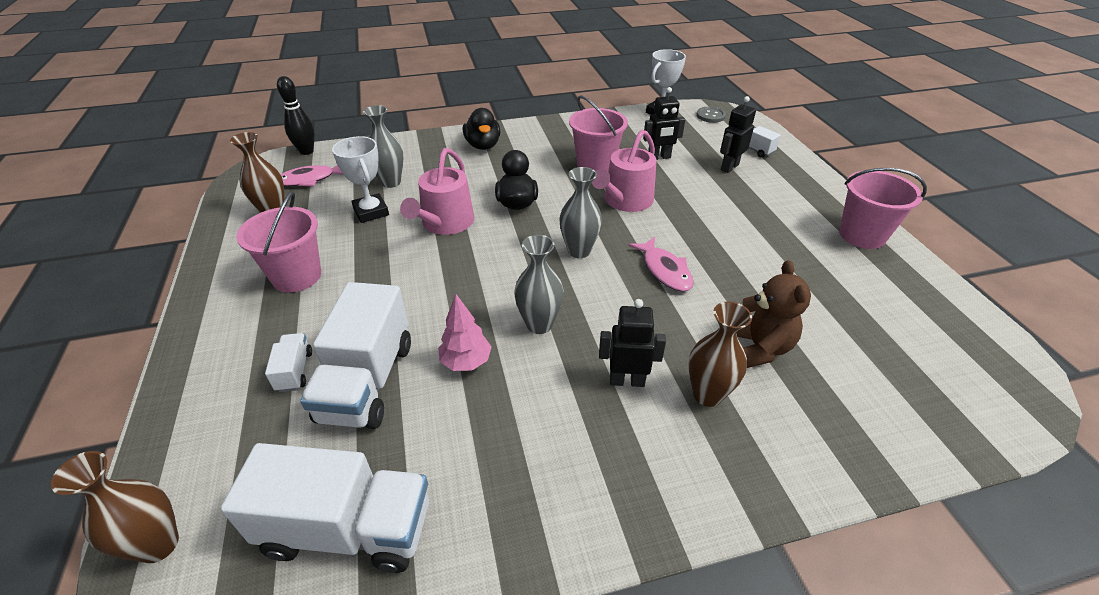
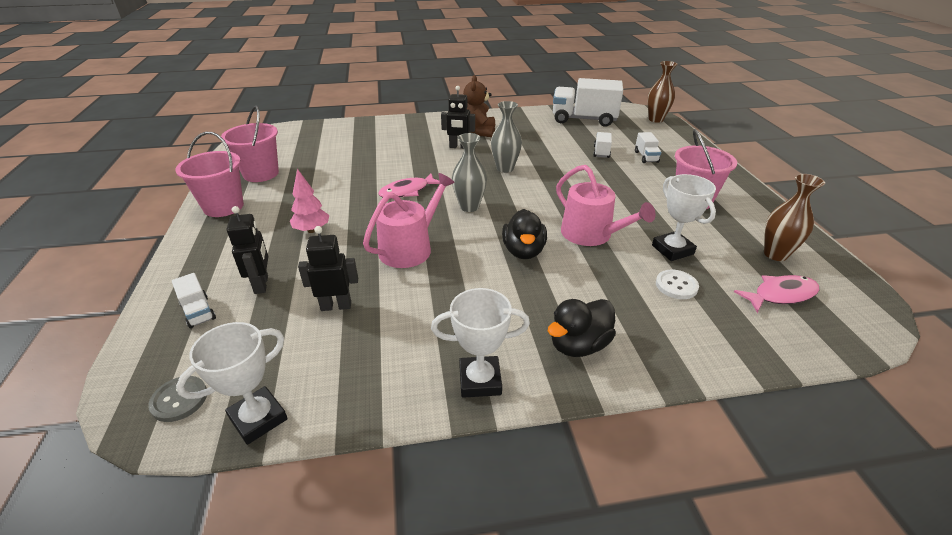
camera: 175 degrees left, 5 degrees down
(306, 151) = (841, 349): black bowling pin -> none
(367, 381) = (601, 152): white truck -> white truck, size x0.46
(391, 182) = (676, 285): grey vase -> white button
(445, 223) = (591, 234): pink watering can -> pink watering can turned 120 degrees clockwise
(466, 362) = (548, 156): pink tree -> pink tree (312, 230)
(483, 145) = (578, 345): black duck -> black duck turned 120 degrees counterclockwise
(546, 129) = (480, 380): none -> white trophy
(595, 164) = (424, 298): pink bucket -> pink bucket (261, 174)
(665, 270) = (407, 191): pink fish -> pink fish turned 105 degrees counterclockwise
(707, 394) = (419, 141): brown vase -> none
(729, 167) = (262, 284): black robot -> black robot turned 60 degrees counterclockwise
(758, 348) = (376, 154): brown teddy bear -> brown teddy bear (479, 132)

